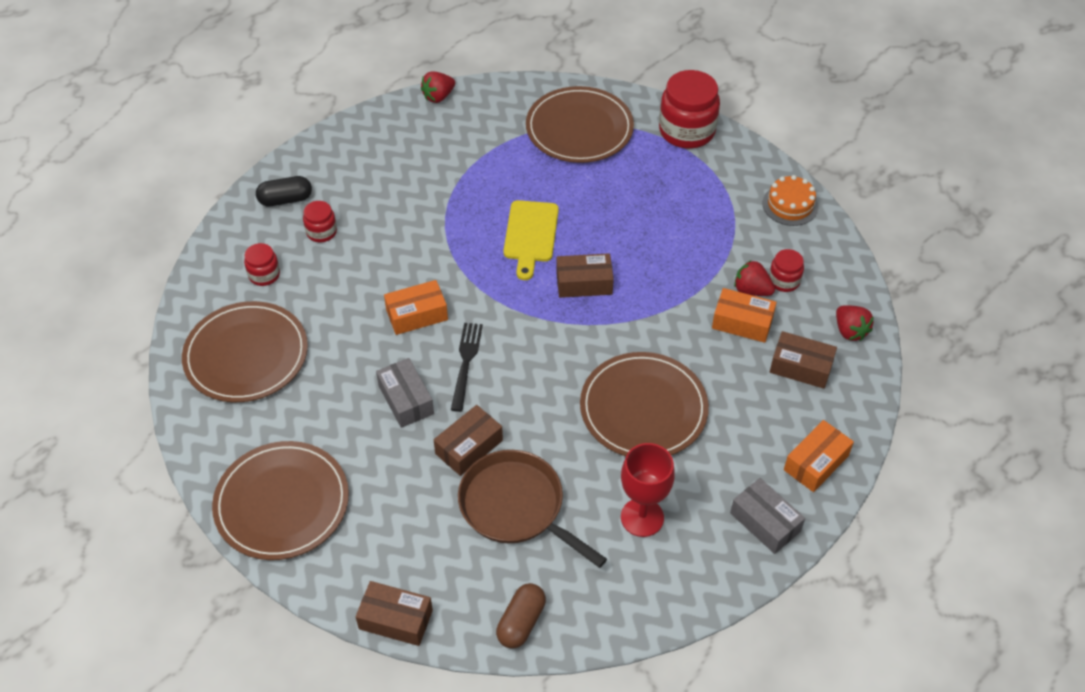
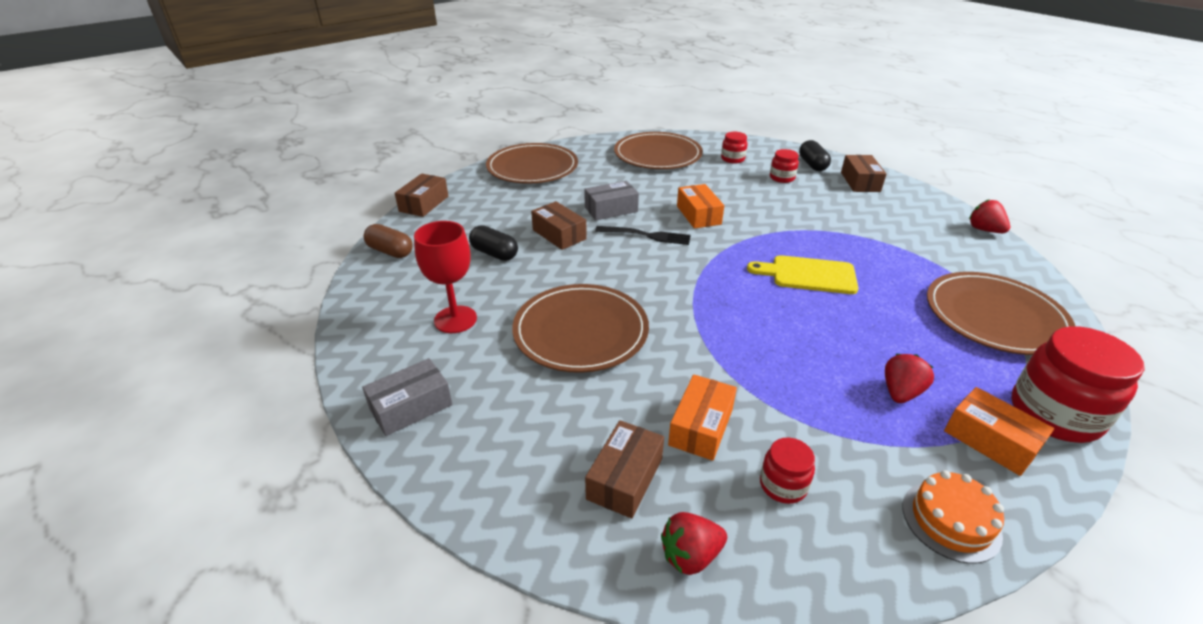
camera: 95 degrees right, 15 degrees down
(516, 507) = (494, 253): brown pan -> black capsule
(584, 283) = (748, 304): brown box -> brown box (860, 182)
(751, 290) = (759, 444): red strawberry -> red strawberry (900, 392)
(816, 463) = (471, 468): orange box -> orange box (990, 441)

